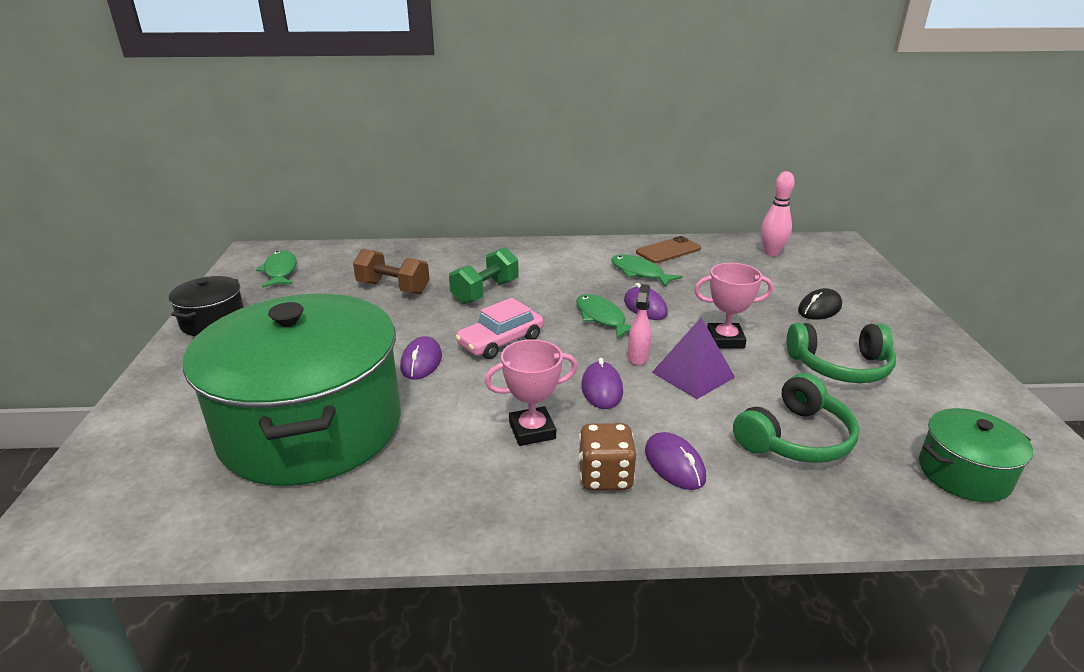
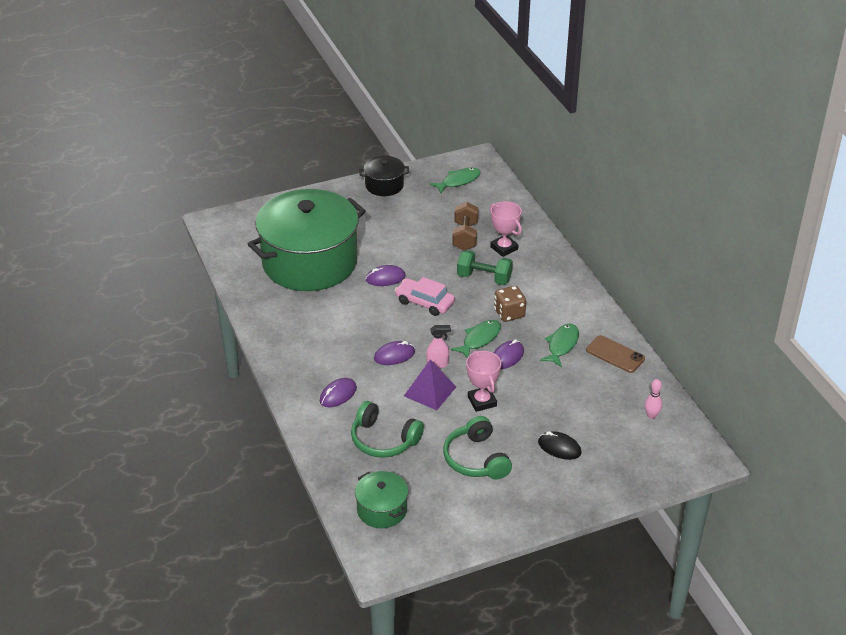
camera: 70 degrees right, 10 degrees up
(532, 431) = (342, 338): pink trophy -> pink trophy (504, 248)
(605, 477) = (317, 371): brown dice -> brown dice (509, 314)
(771, 253) = (651, 416): pink bowling pin -> pink bowling pin, size x0.65

